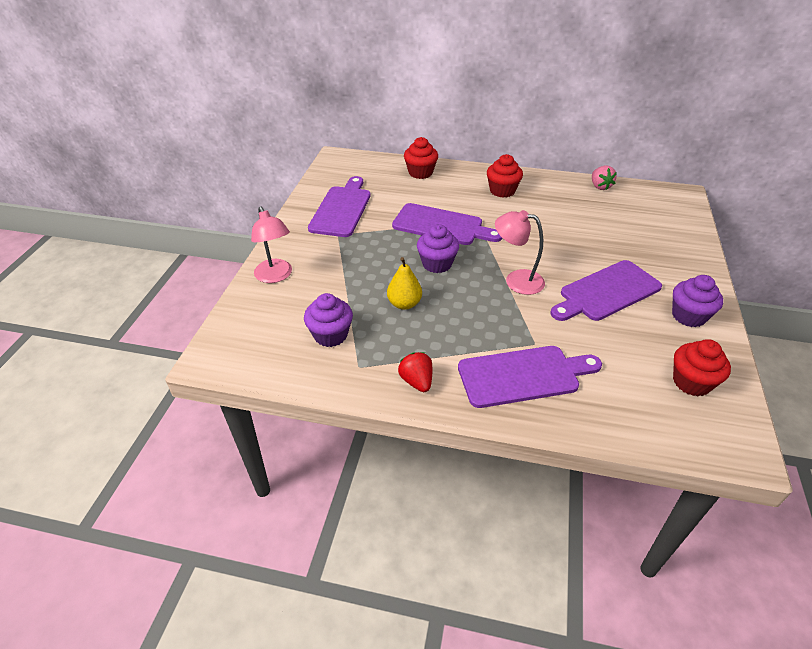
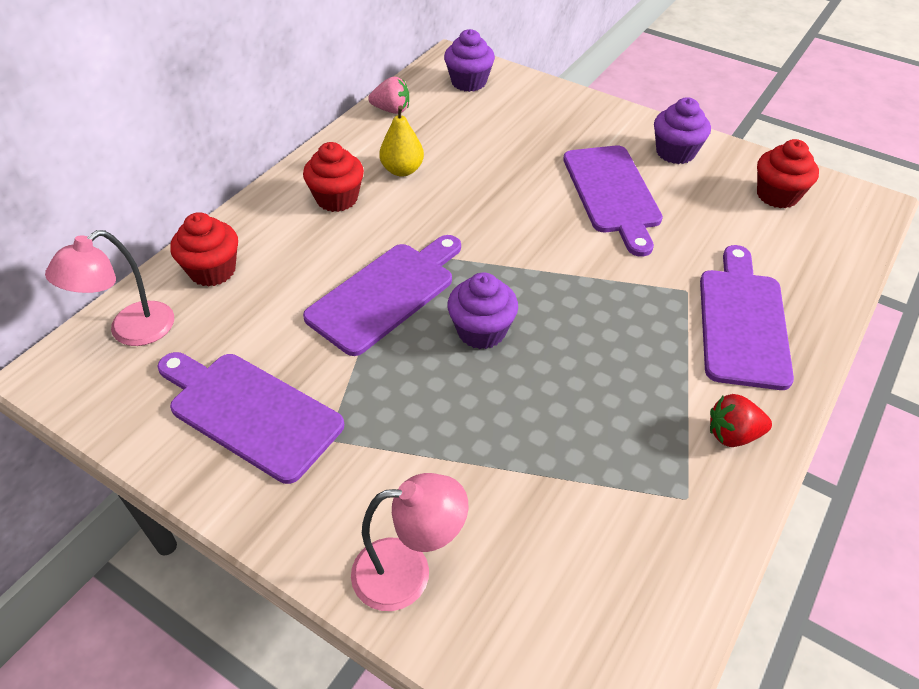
camera: 70 degrees left, 5 degrees up
(330, 335) = (605, 519): purple cupcake -> purple cupcake (468, 82)
(404, 304) = (561, 399): yellow pear -> yellow pear (402, 170)
(516, 280) = (557, 261): pink lamp -> pink lamp (131, 331)

